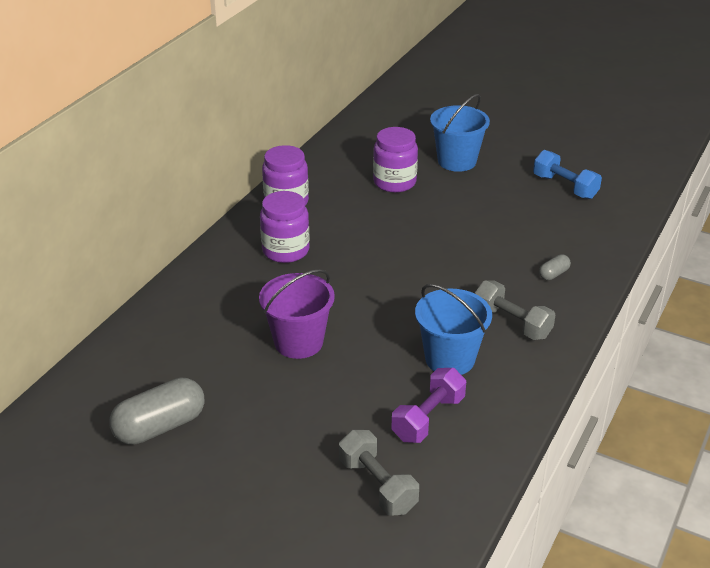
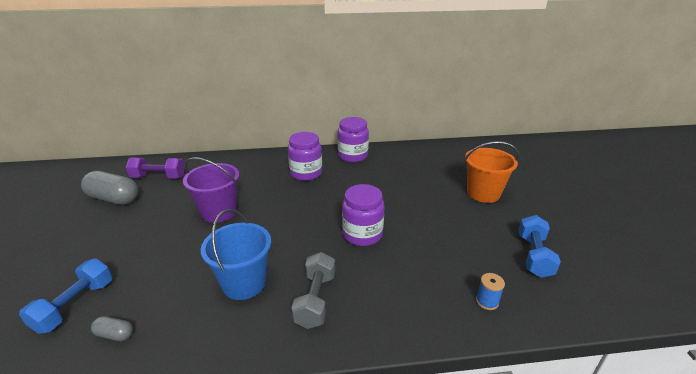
camera: 55 degrees right, 5 degrees down
(377, 485) = (75, 305): grey dumbbell -> blue dumbbell
(394, 182) = (422, 180): purple jar -> purple jar (362, 234)
(428, 418) = (164, 300): purple dumbbell -> purple dumbbell (158, 177)
(457, 161) = (483, 193): blue bucket -> orange bucket
(553, 274) = (406, 298): grey capsule -> grey capsule (115, 334)
(592, 237) = (487, 301): none -> blue spool

